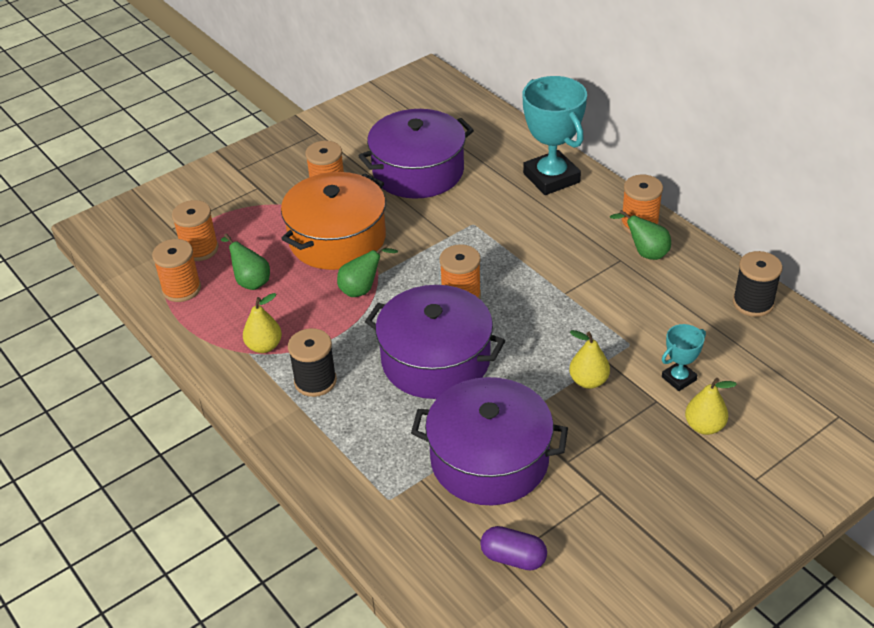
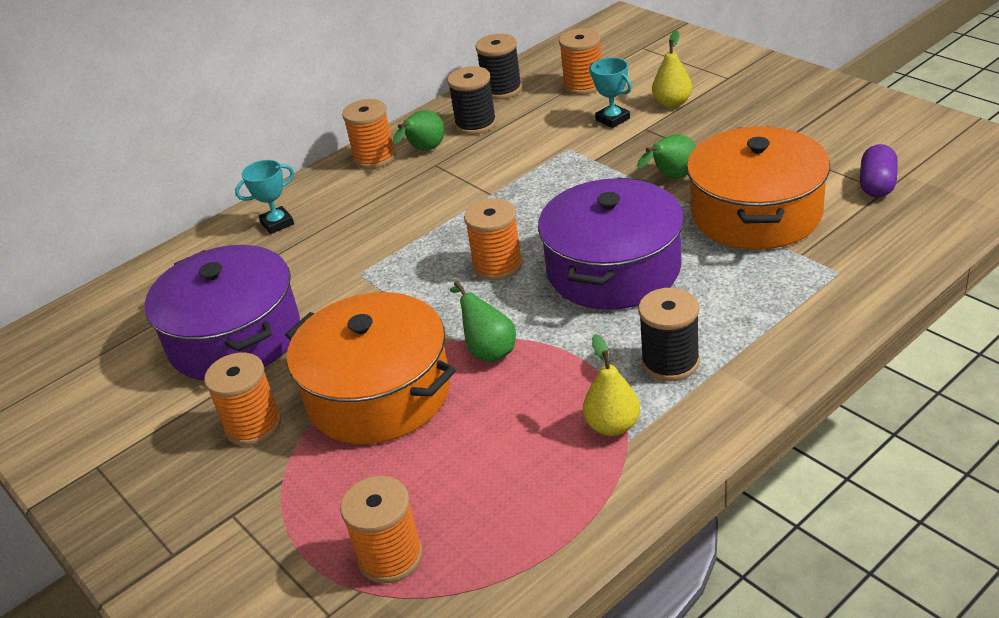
camera: 90 degrees left, 5 degrees down
(181, 289) = (492, 556): orange spool -> orange spool (583, 85)
(250, 281) = (472, 471): green pear -> green pear (671, 177)
(489, 460) = (756, 213): purple pot -> orange pot
(551, 178) = (277, 223): turquoise trophy -> turquoise trophy, size x0.49
(588, 381) = (626, 167): yellow pear -> none
(686, 284) = (476, 124): none -> black spool

